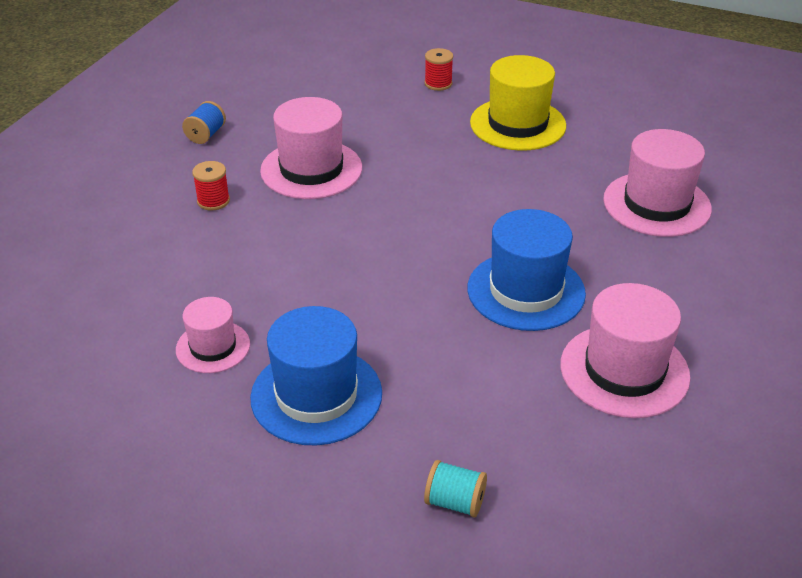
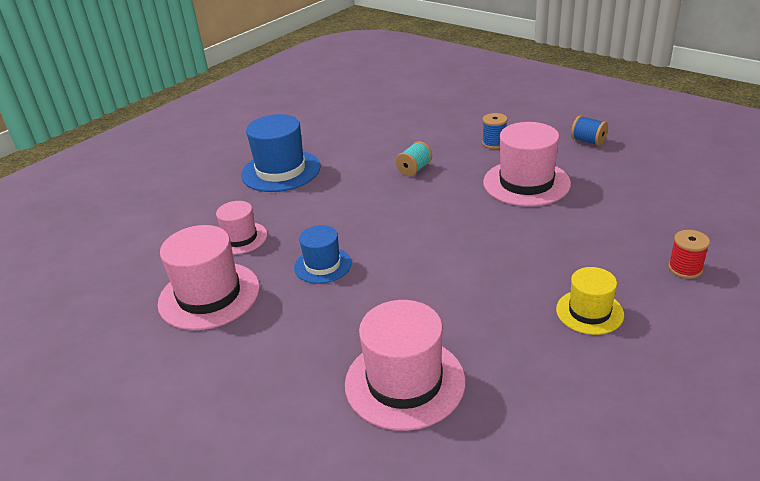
camera: 110 degrees right, 5 degrees down
(213, 201) = (494, 143): red spool -> blue spool
(213, 347) = (343, 141): pink hat -> pink hat (240, 238)
(455, 502) = (170, 207): turquoise spool -> turquoise spool (414, 169)
(517, 124) = (589, 312): yellow hat -> yellow hat, size x0.59
(526, 291) = (322, 265): blue hat -> blue hat, size x0.59

